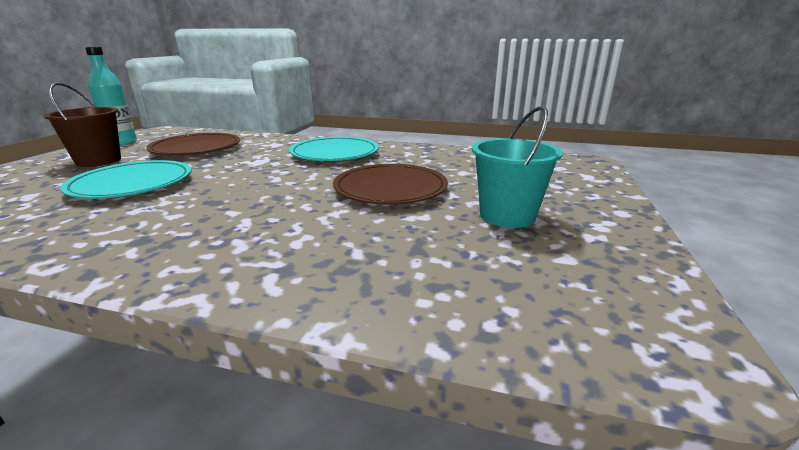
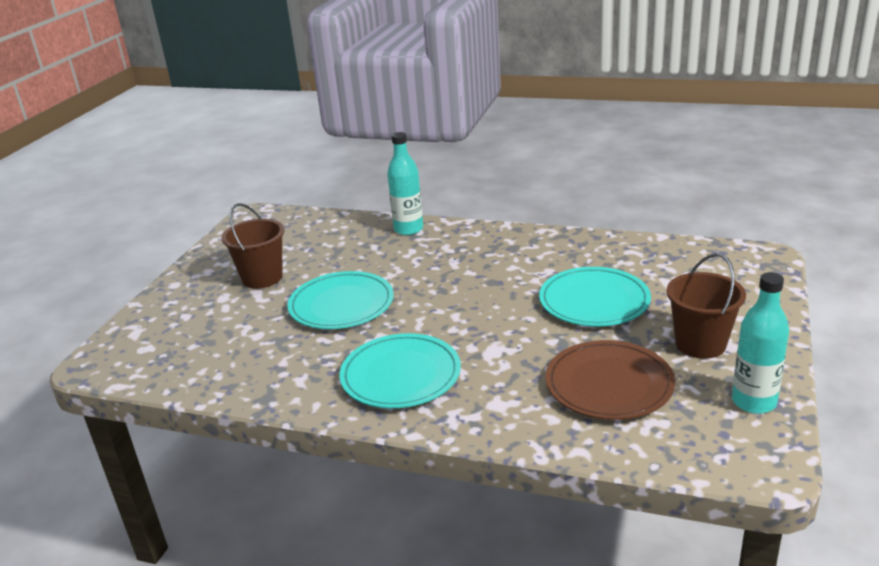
camera: 175 degrees left, 5 degrees up
(288, 285) = (408, 229): none -> turquoise bottle
(390, 189) = (341, 305): brown plate -> turquoise plate
(507, 216) = (262, 278): turquoise bucket -> brown bucket

